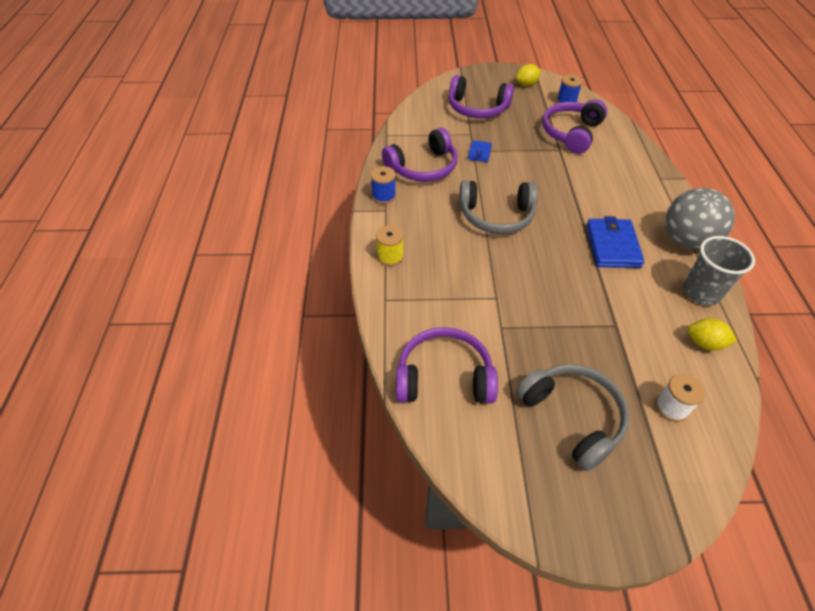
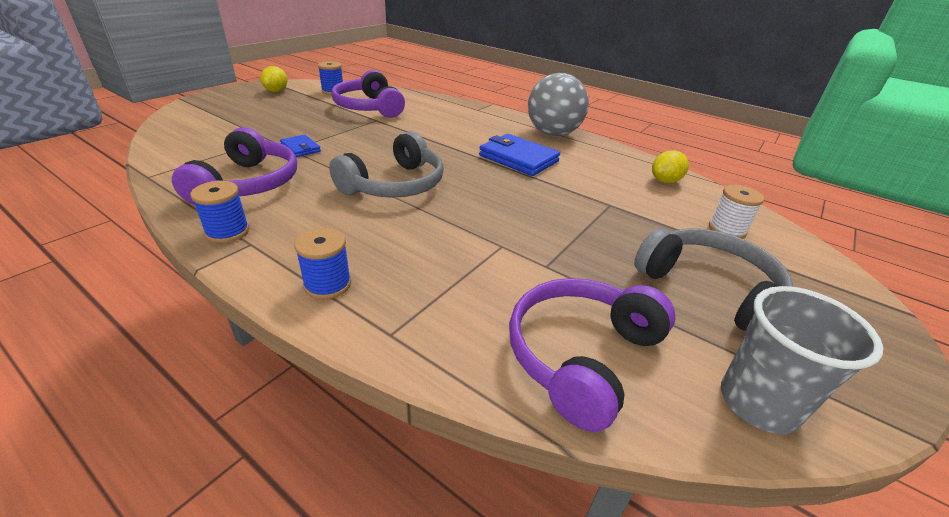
camera: 55 degrees left, 15 degrees down
(390, 256) = (327, 284): yellow spool -> blue spool
(477, 108) = (246, 119): purple headphones -> none
(572, 417) = (709, 289): grey headphones -> grey headphones turned 45 degrees clockwise
(701, 292) = (611, 156): grey cup -> grey cup (758, 403)

